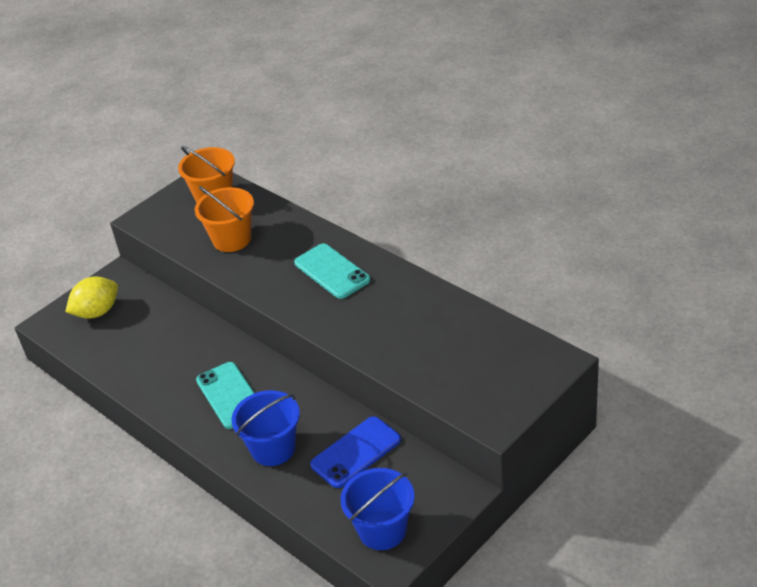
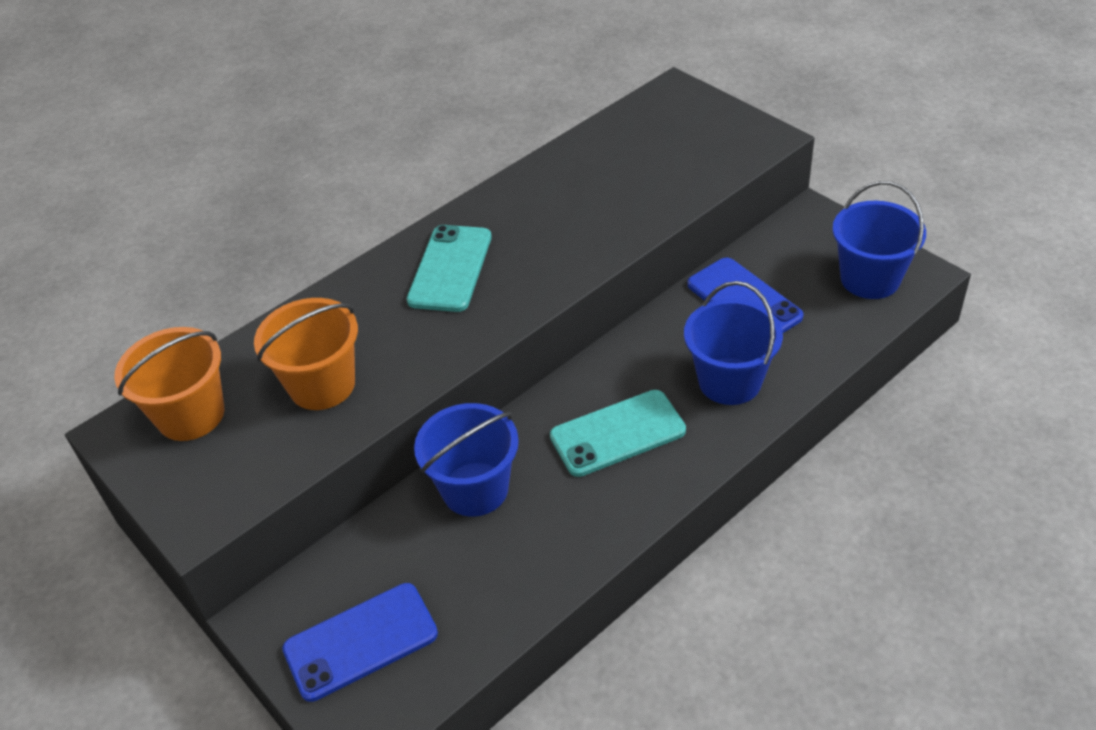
camera: 85 degrees left, 5 degrees up
(97, 312) = (361, 642): yellow lemon -> blue phone
(192, 337) = (475, 489): none -> blue bucket
(332, 271) = (450, 268): turquoise phone -> turquoise phone turned 45 degrees counterclockwise

